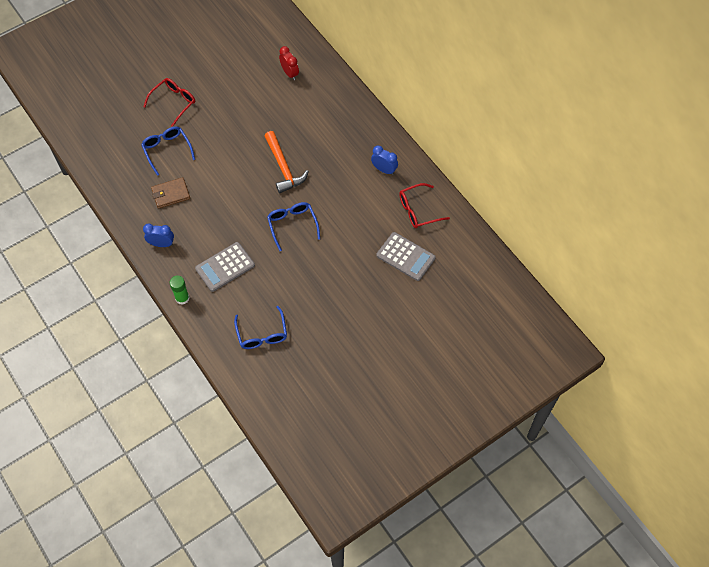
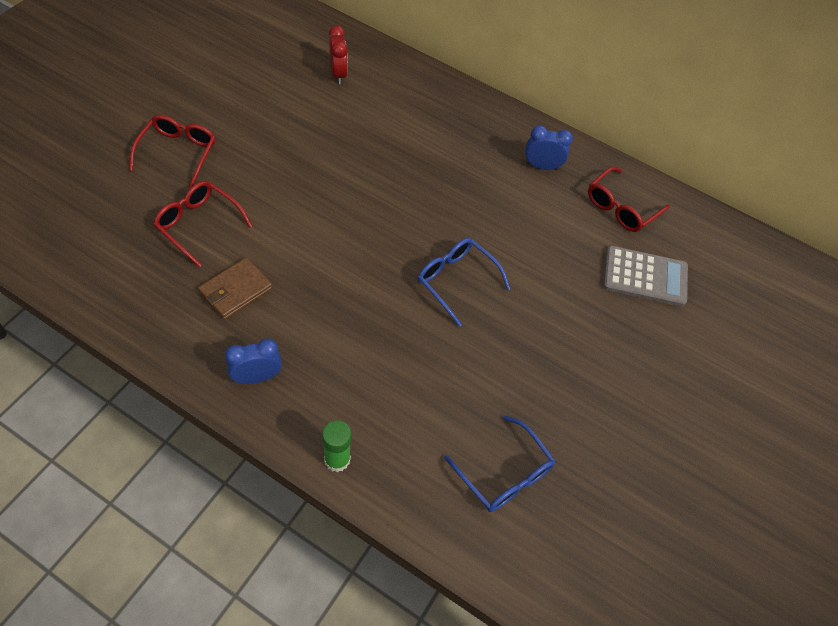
camera: 30 degrees left, 5 degrees down
(167, 150) = (198, 224): blue glasses -> red glasses
(225, 267) = (384, 380): grey calculator -> none
(283, 168) = (398, 201): orange hammer -> none
(290, 73) = (338, 74): red clock -> red clock turned 45 degrees clockwise

